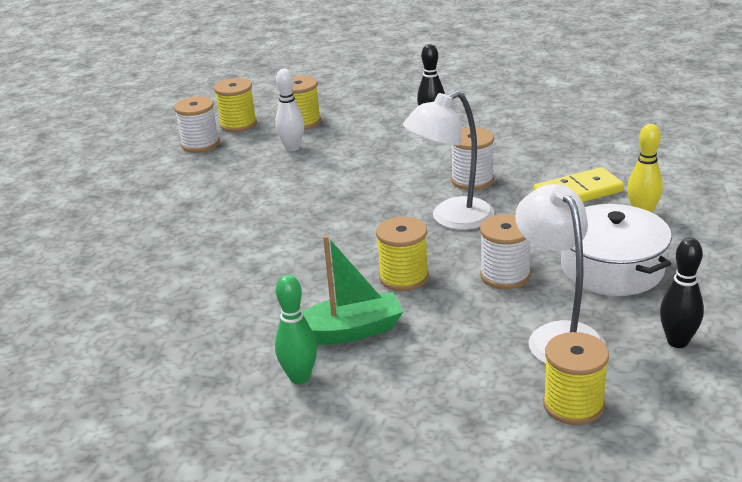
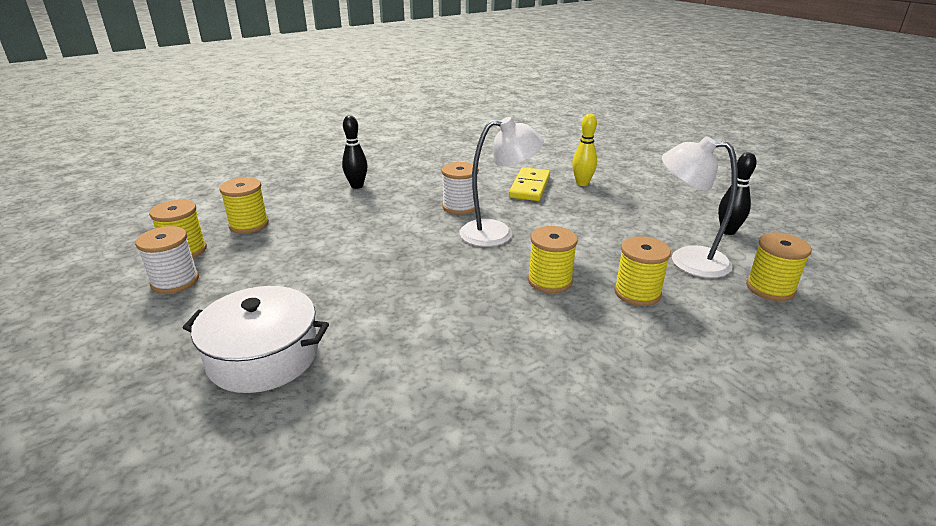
camera: 55 degrees left, 0 degrees up
(292, 148) = (280, 245): white bowling pin -> none
(299, 377) = (640, 386): green bowling pin -> none
(349, 331) = (597, 334): green boat -> none
(447, 328) = (637, 293): none -> yellow spool
(451, 219) = (497, 233): white lamp -> white lamp turned 105 degrees counterclockwise
(505, 275) = (595, 246): white spool -> none
(612, 268) = (629, 214): white pot -> white pot (263, 356)

